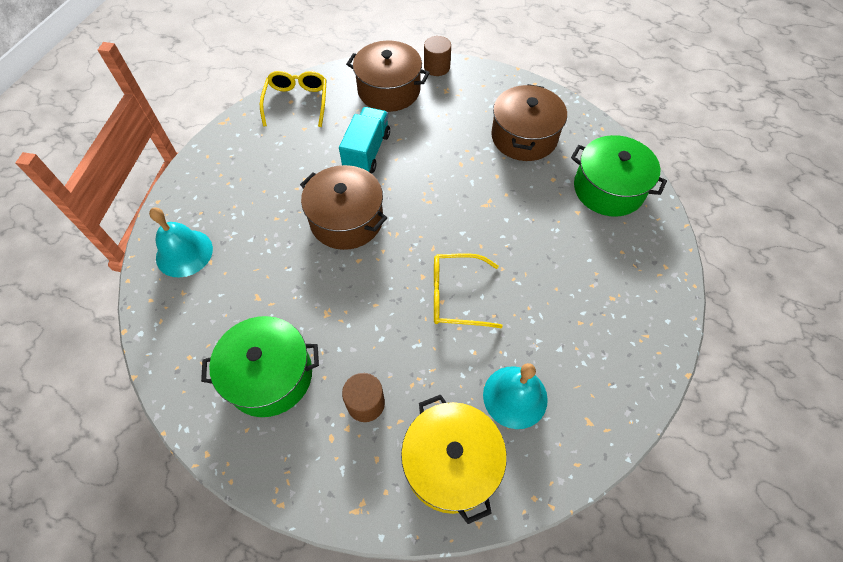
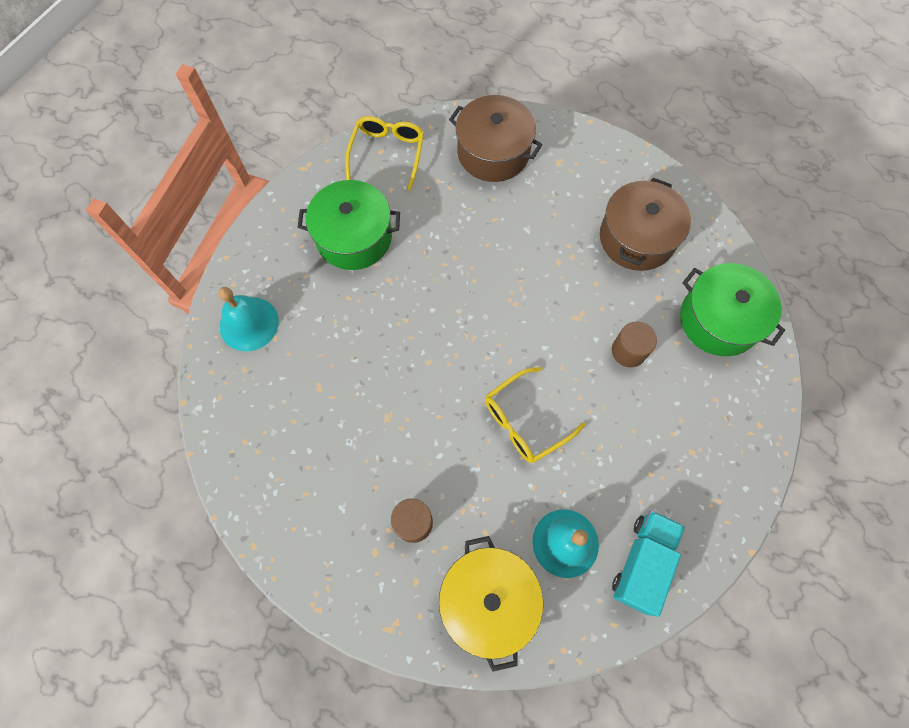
camera: 10 degrees right, 10 degrees up
(269, 375) = (322, 476): green pot -> green pot (354, 237)
(346, 220) = (422, 312): brown pot -> none
(367, 152) = (456, 230): turquoise truck -> turquoise truck (642, 563)
(437, 67) = (553, 129): brown cylinder -> brown cylinder (628, 351)
(456, 296) = (525, 421): yellow glasses -> yellow glasses turned 45 degrees counterclockwise

